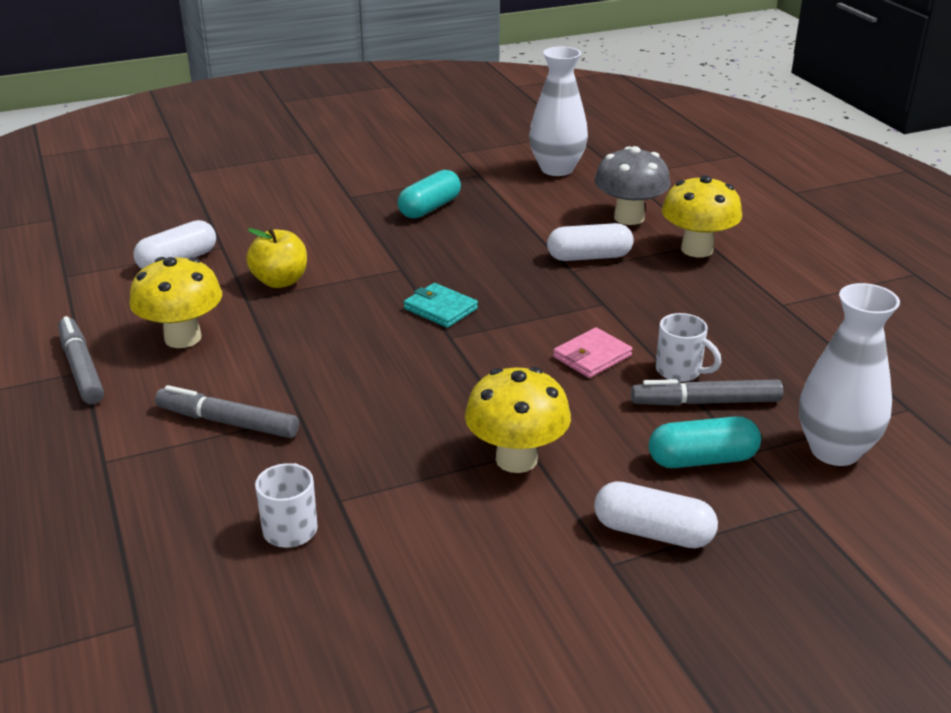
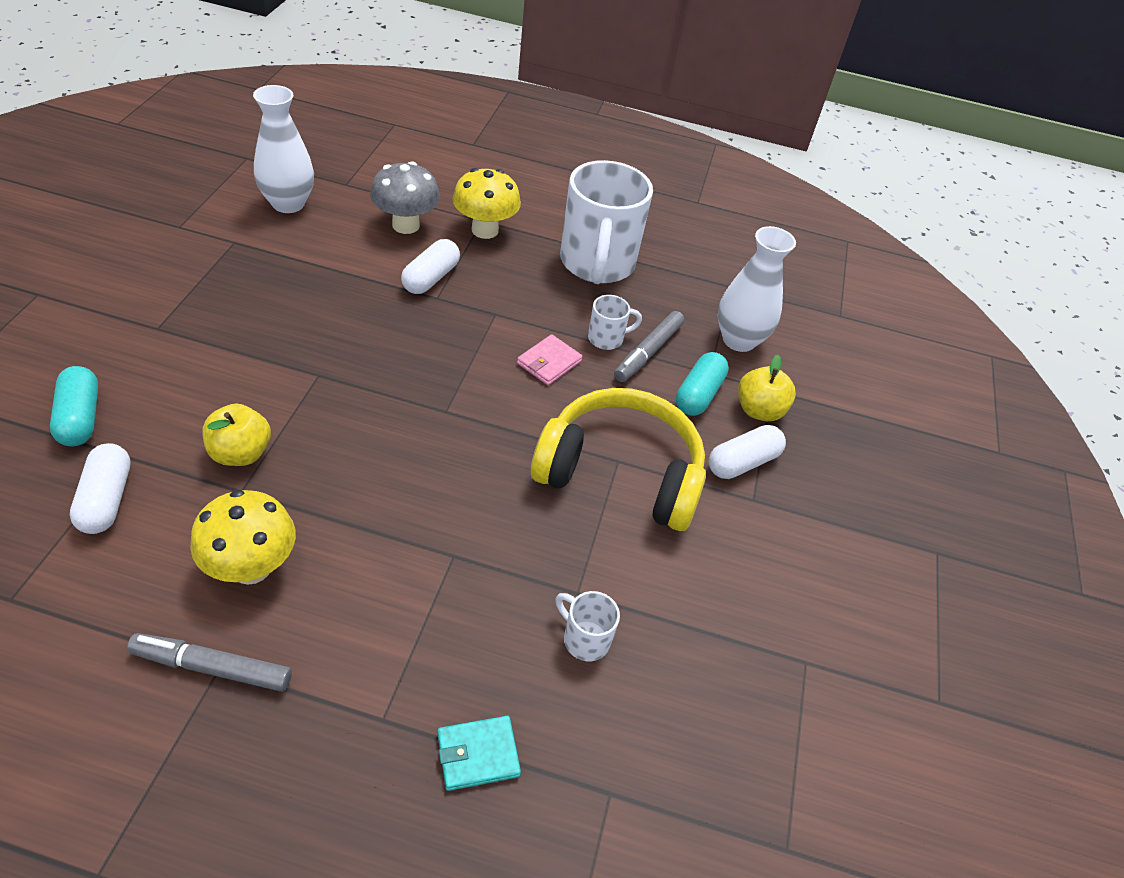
camera: 60 degrees left, 15 degrees up
(228, 422) = (415, 604): grey marker -> none
(429, 208) = (247, 300): turquoise capsule -> turquoise capsule (80, 418)
(440, 309) = (403, 391): turquoise wallet -> turquoise wallet (478, 754)
(516, 459) = (620, 473): yellow mushroom -> yellow headphones
(592, 356) = (549, 362): pink wallet -> pink wallet turned 45 degrees clockwise
(751, 511) = (759, 410): none -> yellow apple
(771, 319) = (597, 264): none -> white mug

